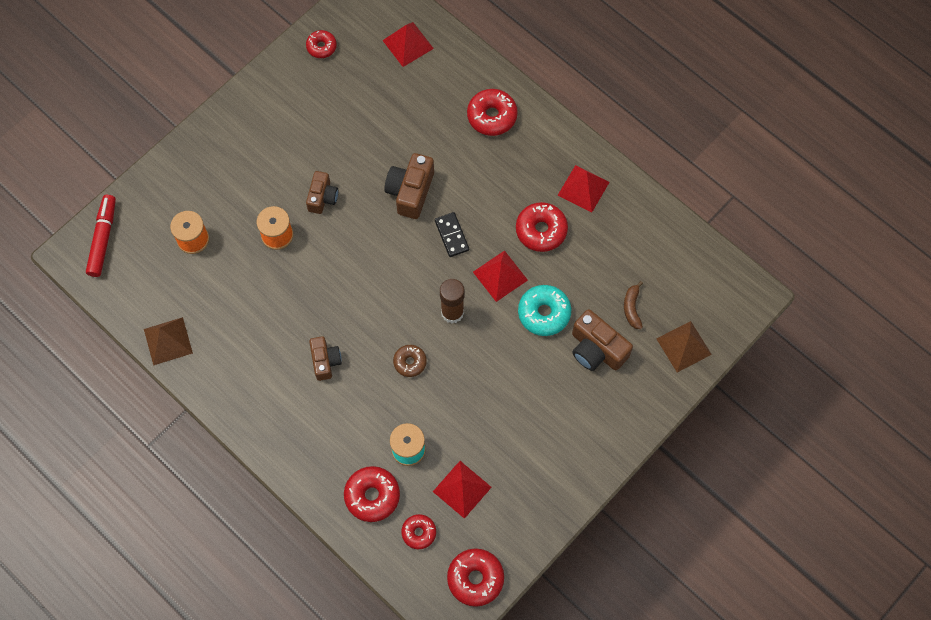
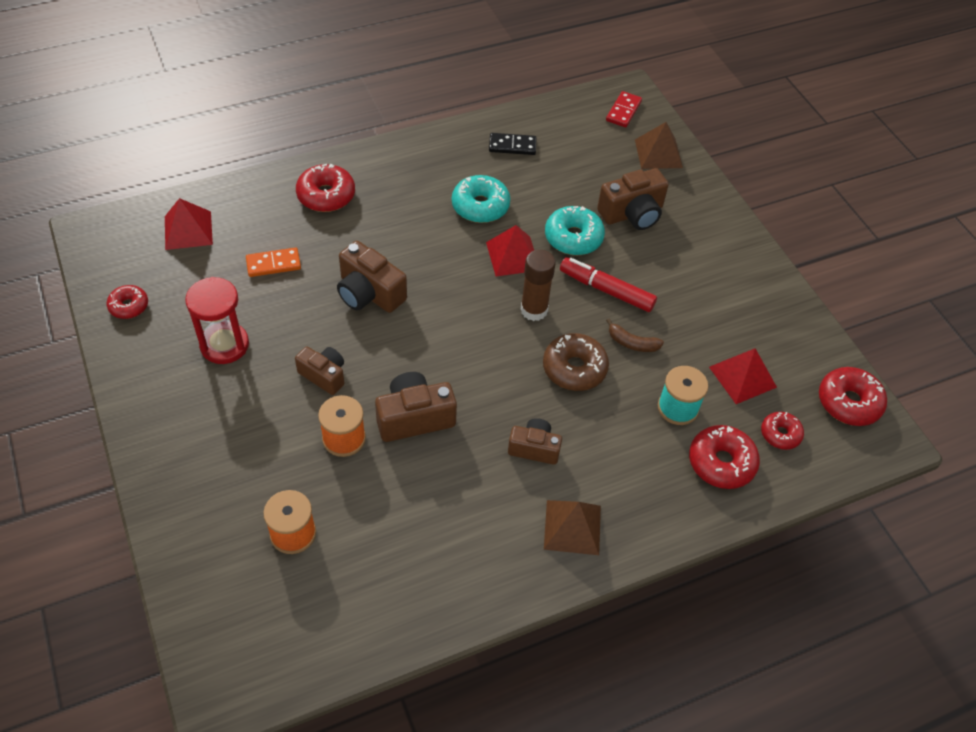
camera: 70 degrees left, 15 degrees down
(103, 239) = (223, 646): red marker -> red marker (606, 290)
(168, 341) = (420, 615): brown pyramid -> brown pyramid (572, 527)
(314, 272) = (414, 418): none -> brown camera
(318, 123) = (224, 345): none -> red hourglass
(405, 115) = (273, 264): none -> orange domino
(410, 362) = (574, 368): brown donut -> brown donut, size x1.61
(452, 235) = (443, 277): black domino -> black domino (512, 146)
(541, 230) = (480, 206): red donut -> turquoise donut
(583, 188) = (453, 159): red pyramid -> none
(632, 308) = (601, 173): brown banana -> brown banana (632, 343)
(723, 299) = (623, 111): none -> red domino

